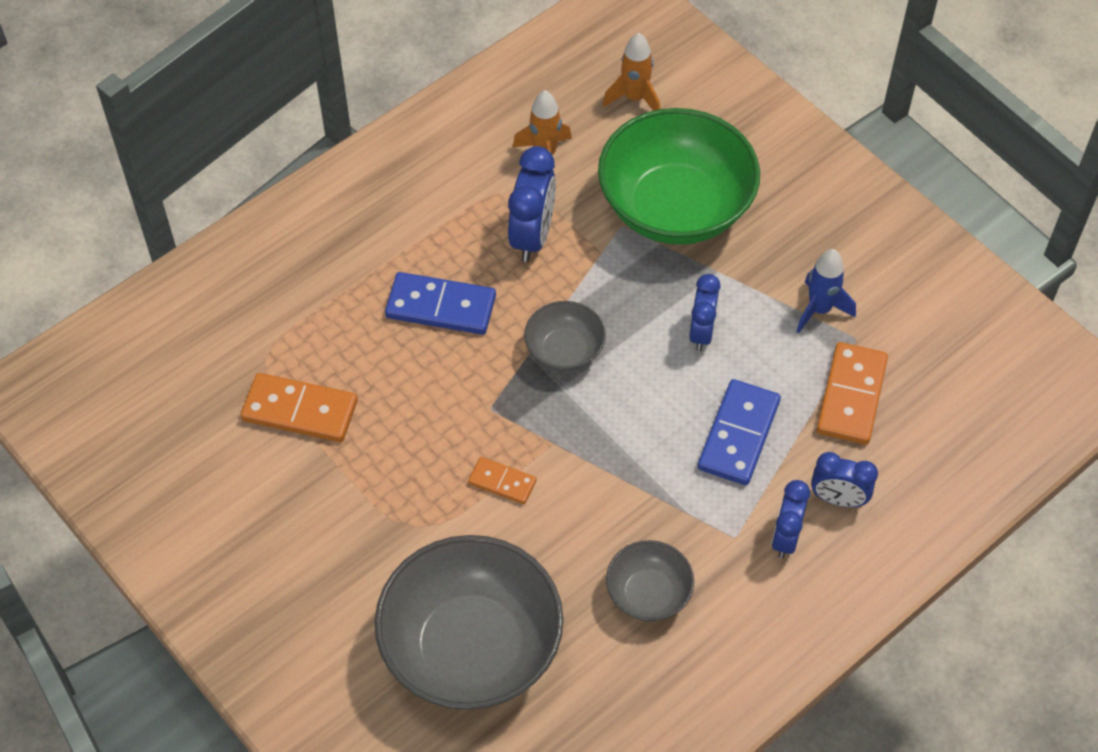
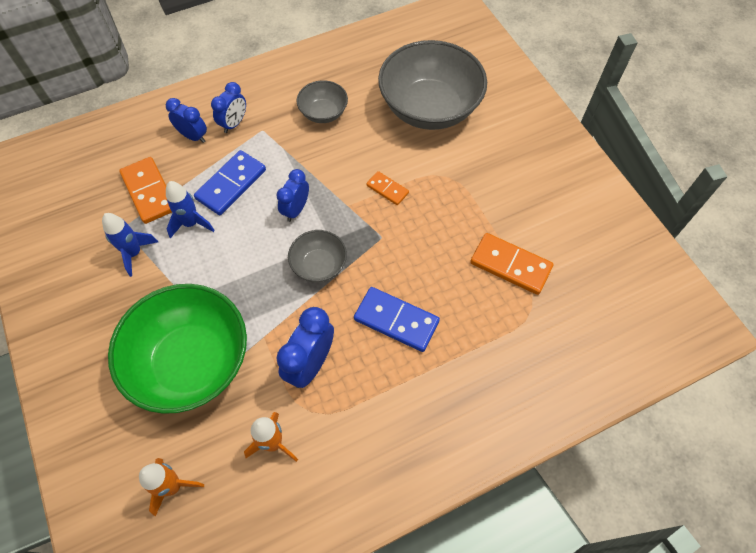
camera: 165 degrees left, 5 degrees up
(701, 332) = (221, 256): blue clock -> blue clock (296, 210)
(765, 365) = (191, 223): none -> blue rocket
(851, 396) = (149, 192): orange domino -> orange domino turned 60 degrees counterclockwise

